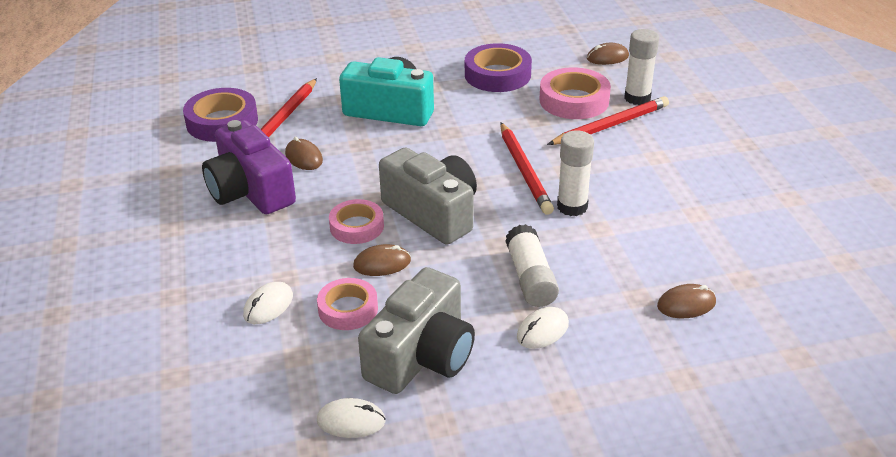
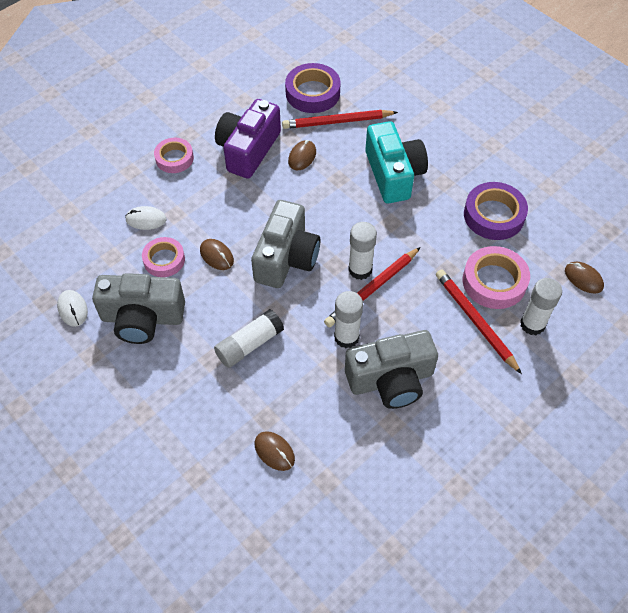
camera: 60 degrees right, 20 degrees up
(357, 226) = (246, 223): pink tape -> pink tape (174, 158)
(493, 170) = (360, 269): none -> white glue stick
(542, 330) = (200, 373): white mouse -> none
(611, 125) = (475, 321): red pencil -> red pencil turned 150 degrees counterclockwise
(644, 196) = (391, 380): none -> grey camera

